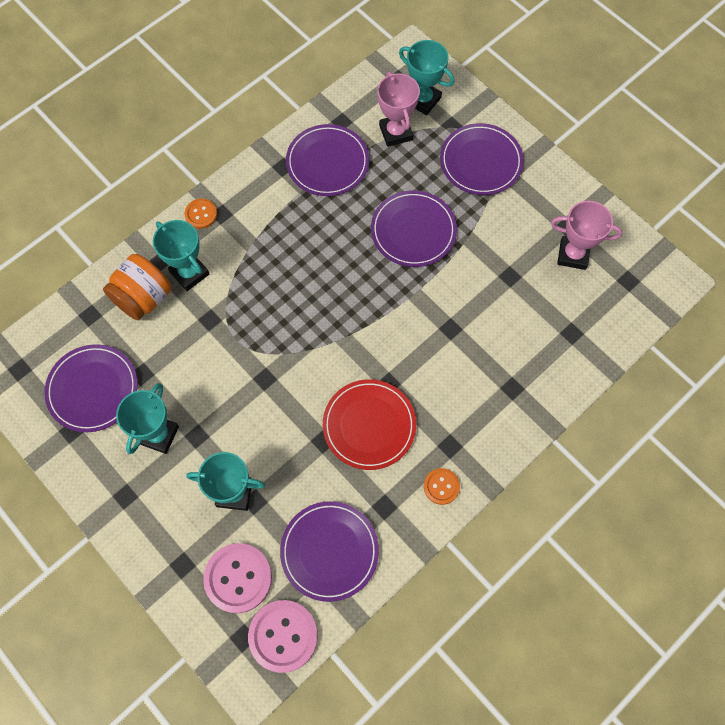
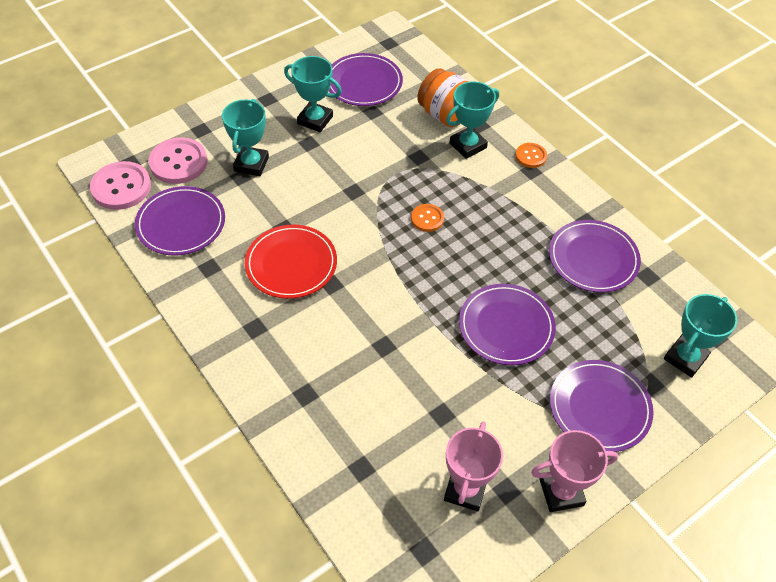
camera: 95 degrees right, 15 degrees down
(396, 132) = (636, 325): pink trophy -> pink trophy (561, 492)
(441, 486) = (215, 315): orange button -> orange button (427, 219)

